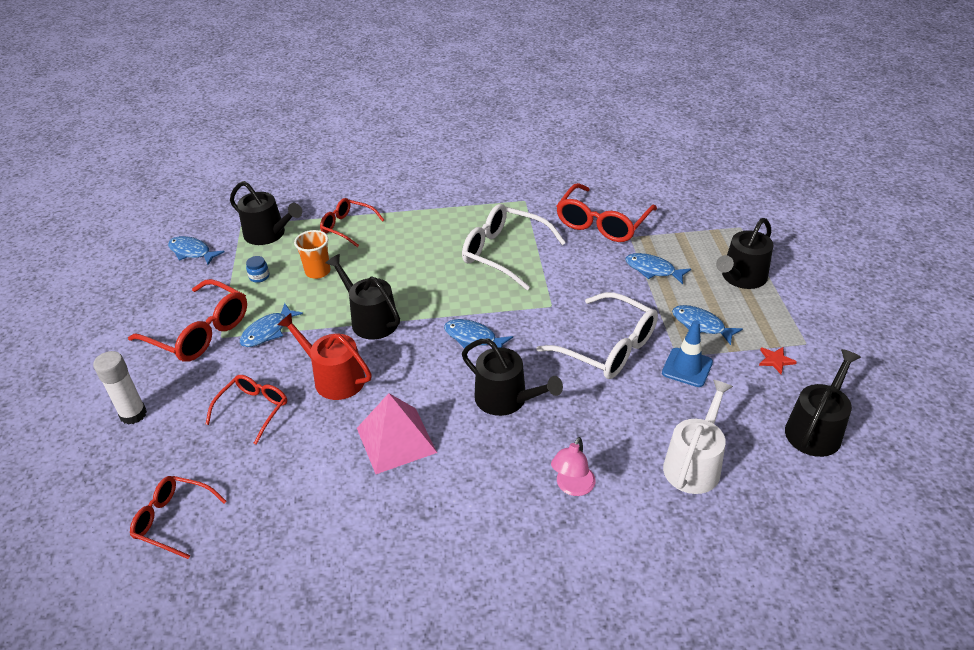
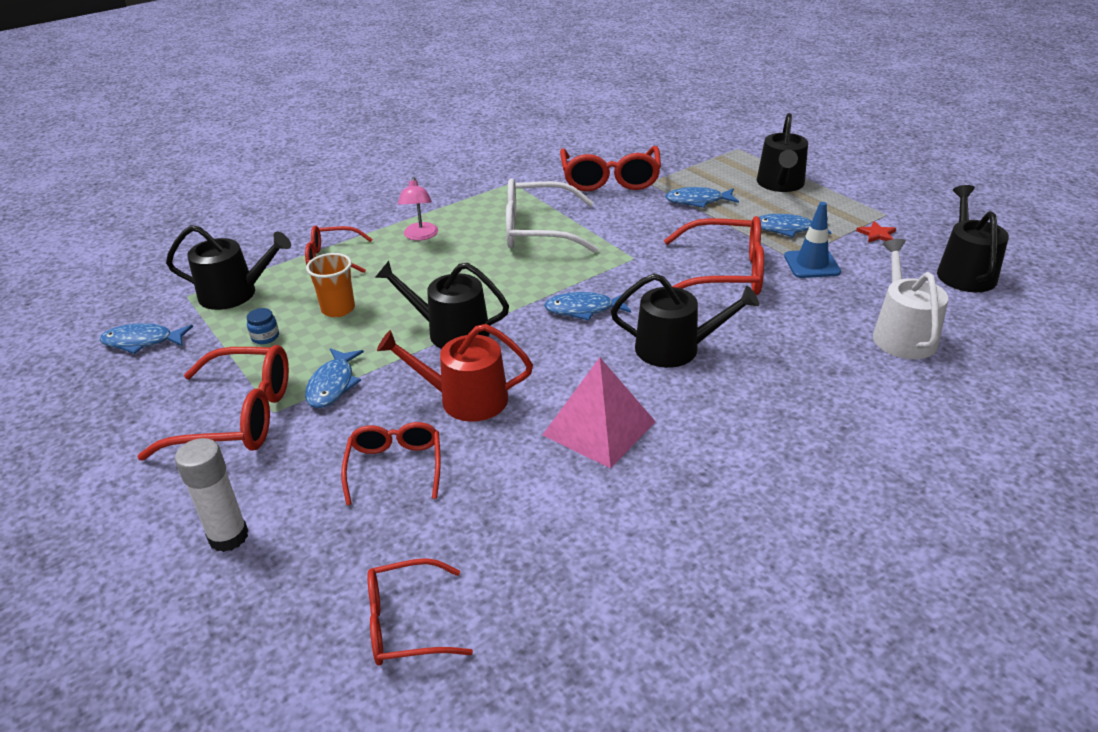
camera: 30 degrees left, 5 degrees down
(572, 487) = (819, 396): pink lamp -> pink lamp (420, 236)
(608, 347) = (725, 273): white glasses -> red glasses

